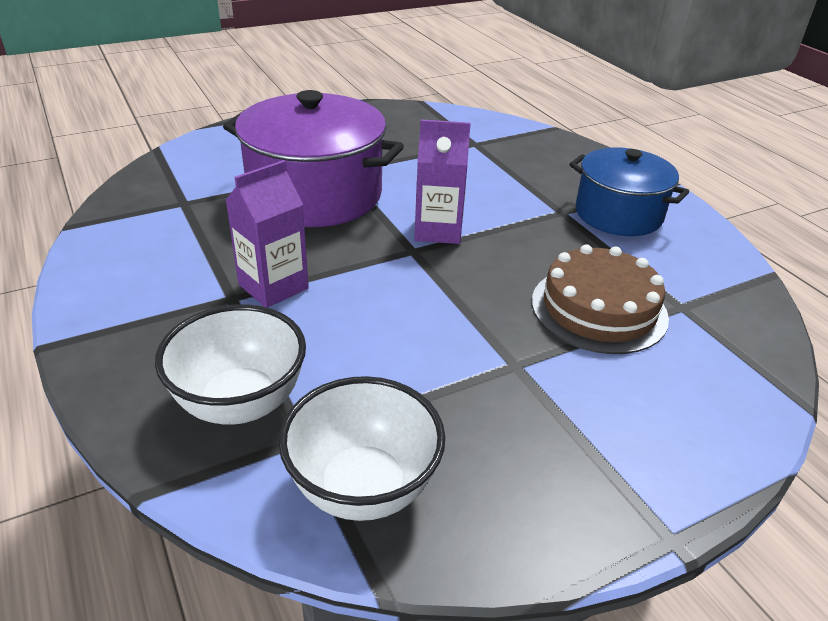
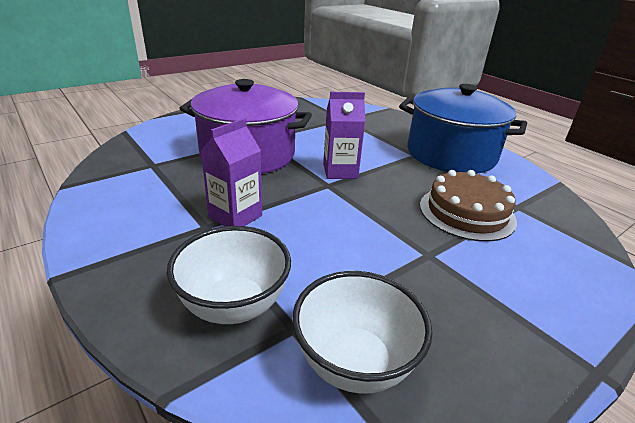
camera: 10 degrees left, 5 degrees down
(618, 214) = (451, 154): blue pot -> blue pot, size x1.54

